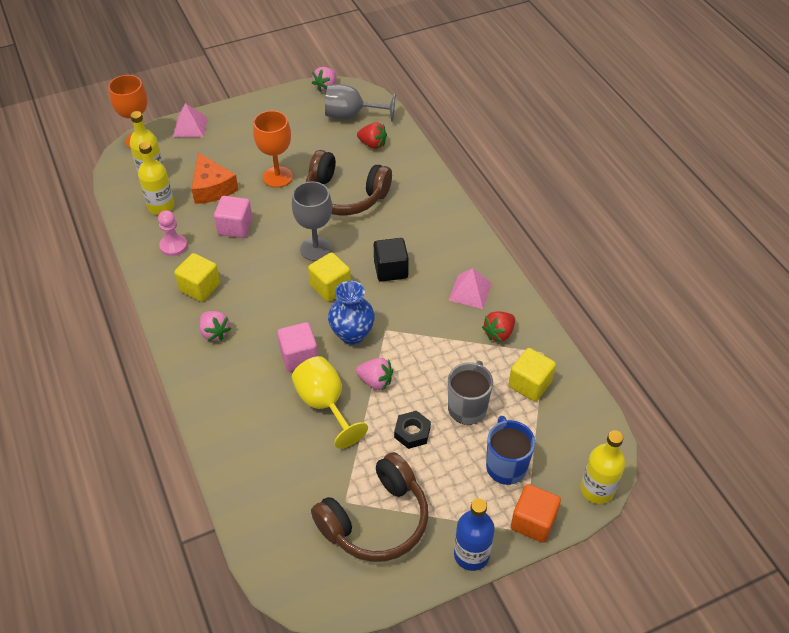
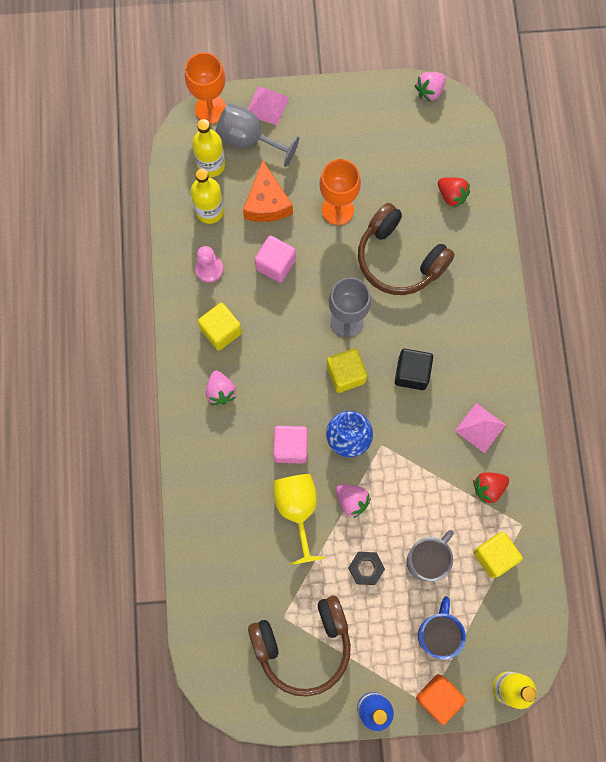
camera: 20 degrees right, 25 degrees up
(351, 115) = (443, 145): grey goblet -> grey goblet (248, 140)

